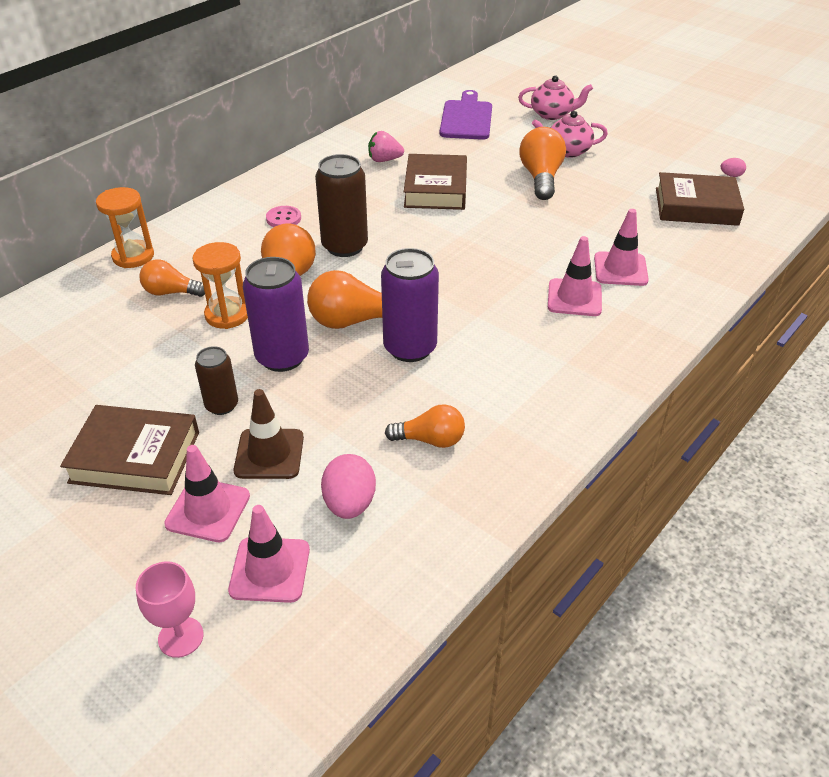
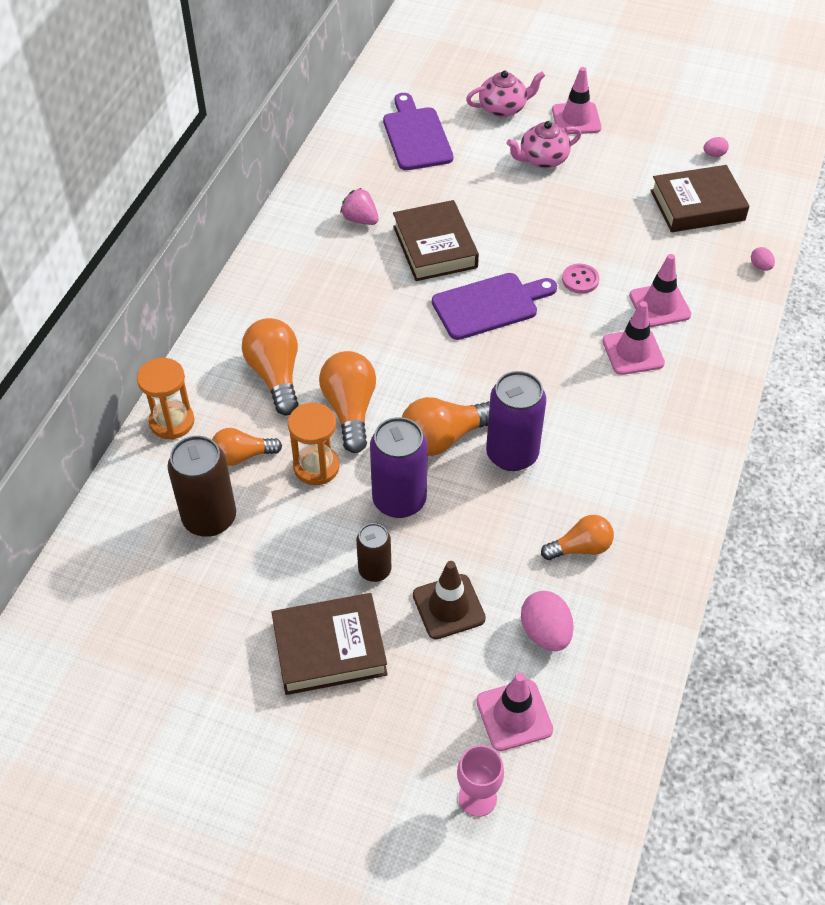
camera: 20 degrees left, 10 degrees up
(208, 510) = (428, 678): pink traffic cone -> pink traffic cone (576, 119)
(283, 218) = (300, 329): pink button -> pink button (580, 280)
(344, 246) = (383, 348): brown can -> brown can (209, 518)
(384, 160) = (360, 219): pink strawberry -> pink strawberry turned 60 degrees clockwise
(458, 237) = (489, 305): none -> purple cutting board
(541, 178) = (533, 204): orange light bulb -> orange light bulb (275, 375)
(738, 261) = (760, 266): none -> pink egg

